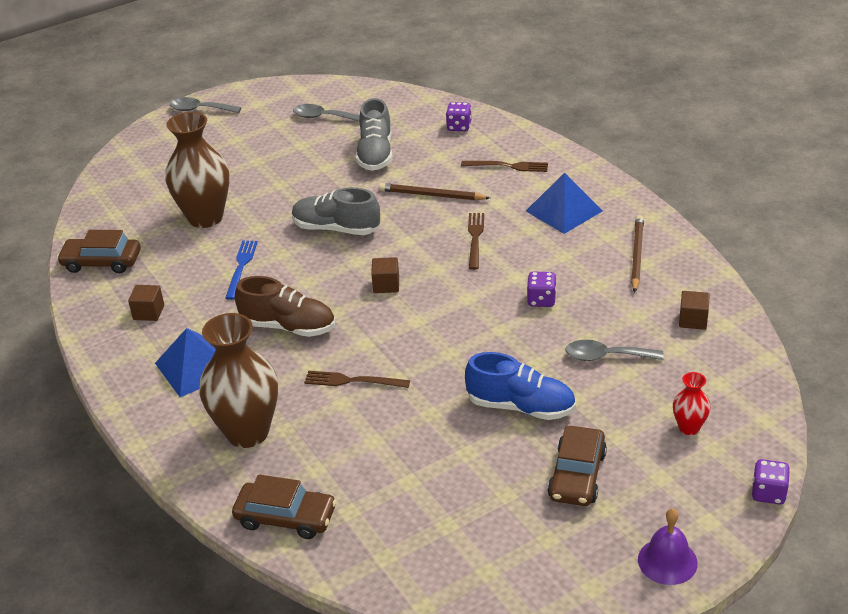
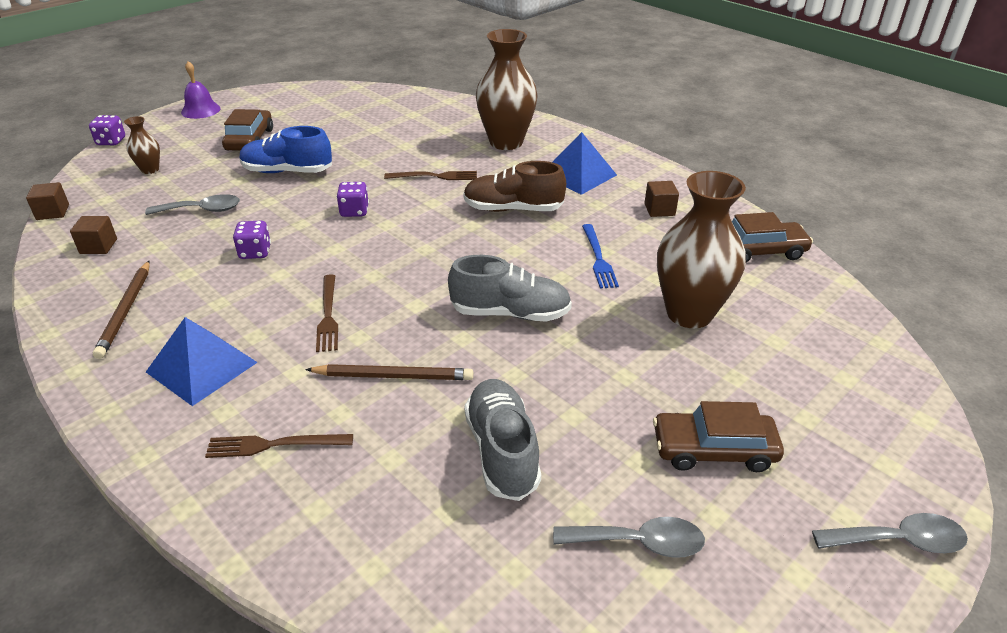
camera: 165 degrees right, 0 degrees up
(286, 518) = (454, 108): brown car -> brown car (713, 449)
(386, 285) = (427, 253): brown cube -> brown cube (53, 212)
(459, 127) = (363, 541): purple dice -> purple dice (354, 211)
(689, 428) = (150, 170): red vase -> brown vase

